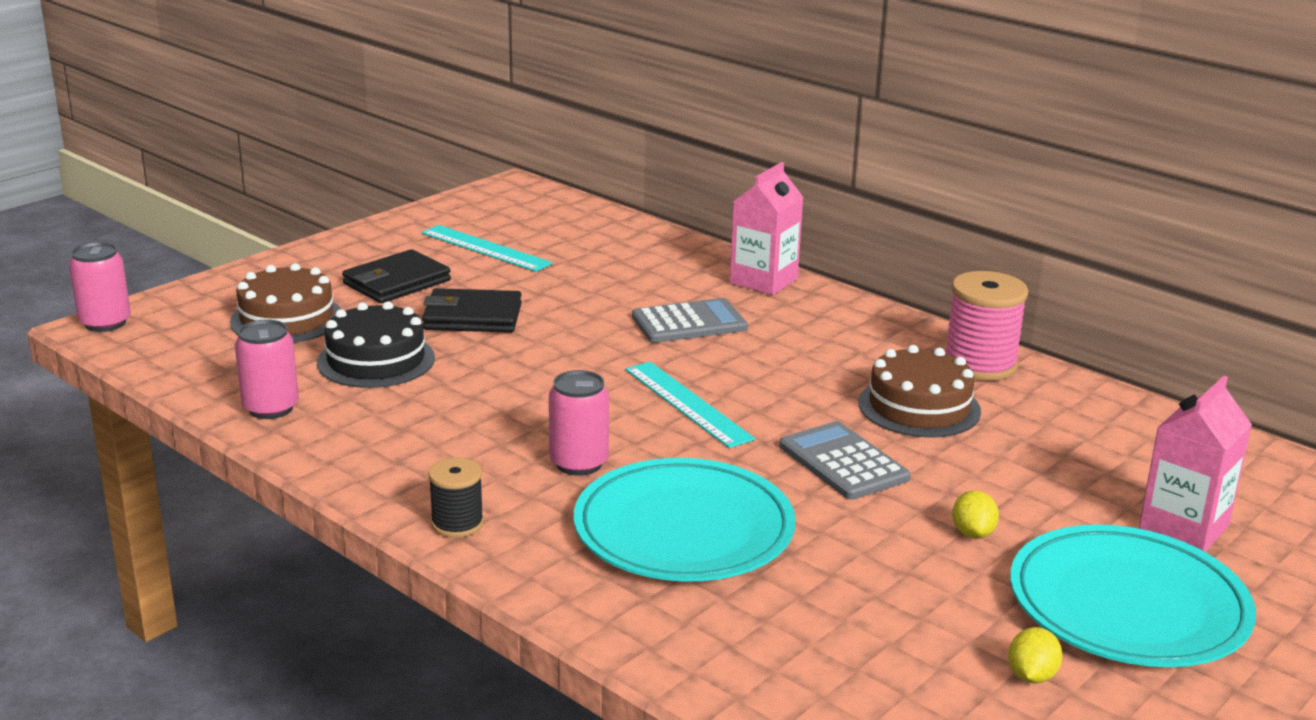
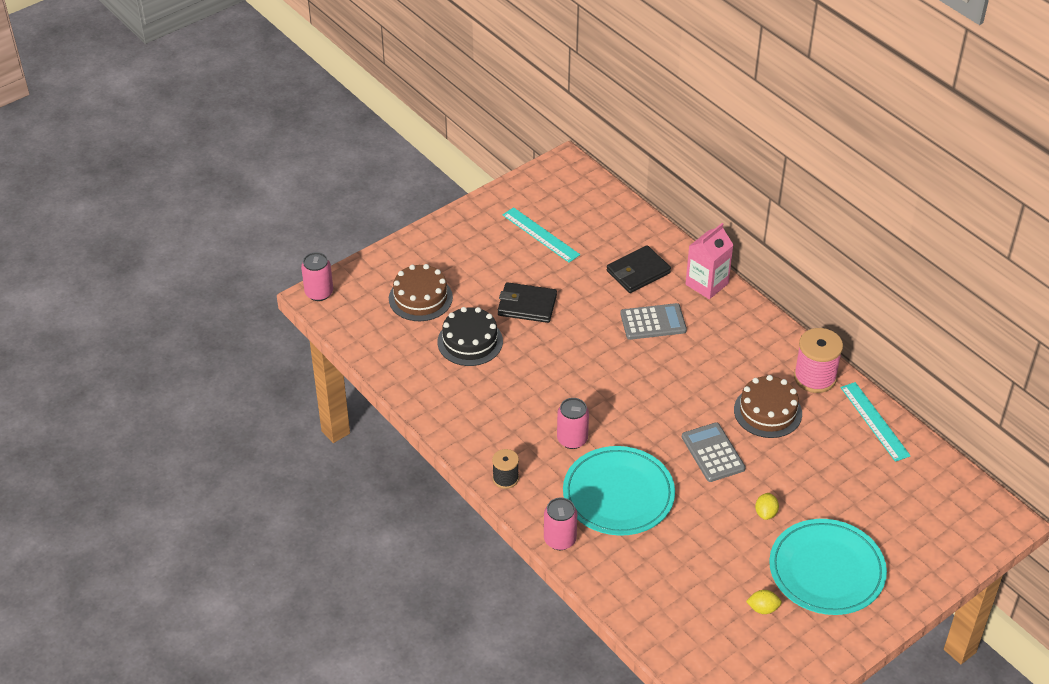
camera: 10 degrees right, 20 degrees up
(271, 408) = (412, 378): pink can -> pink can (560, 540)
(397, 282) = (485, 266): black wallet -> black wallet (638, 272)
(687, 403) = (638, 396): turquoise ruler -> turquoise ruler (874, 421)
(1031, 676) = (763, 608): yellow lemon -> yellow lemon turned 60 degrees clockwise
(1183, 527) = (878, 521): pink carton -> none

